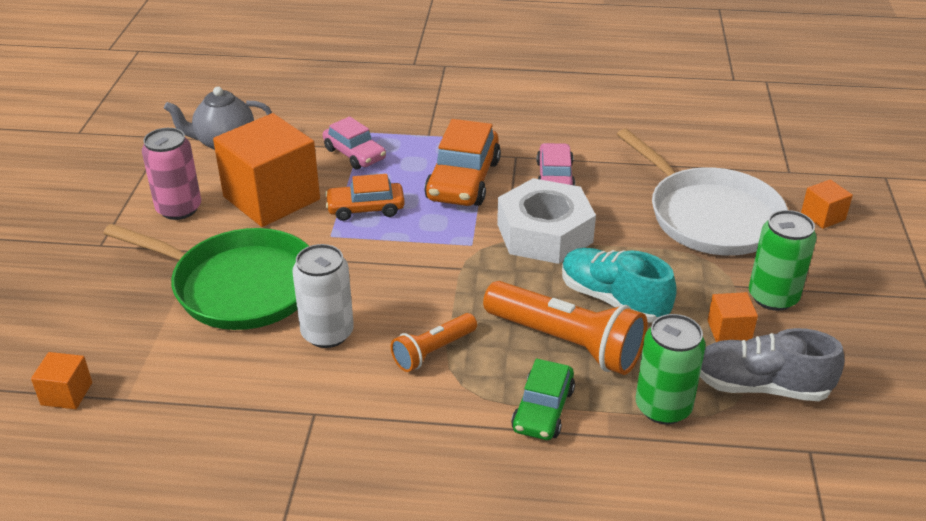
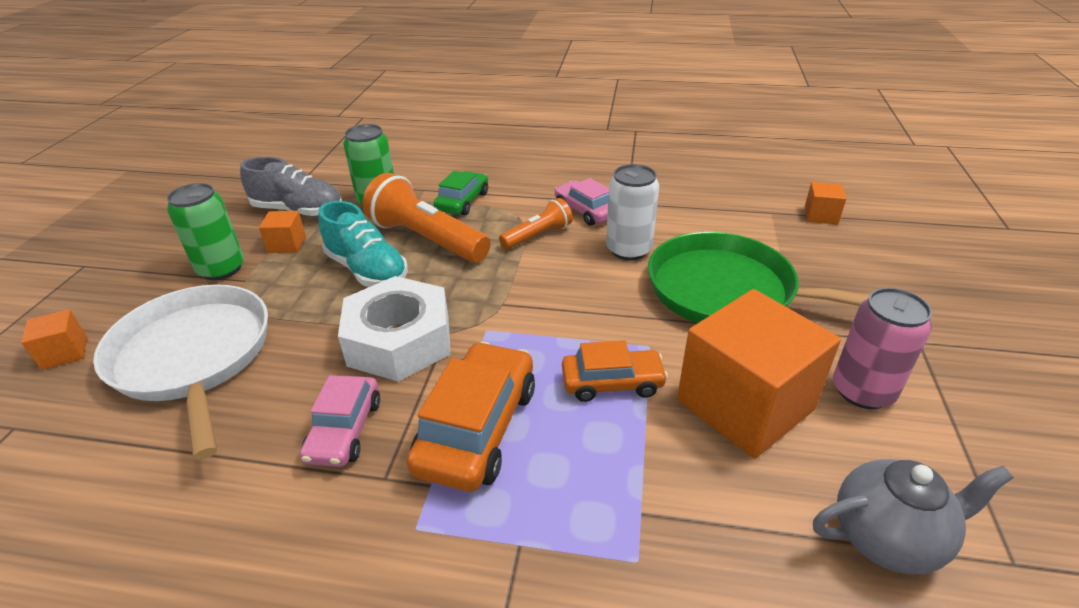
camera: 175 degrees left, 0 degrees up
(355, 154) = (645, 495): pink car -> pink car (586, 211)

